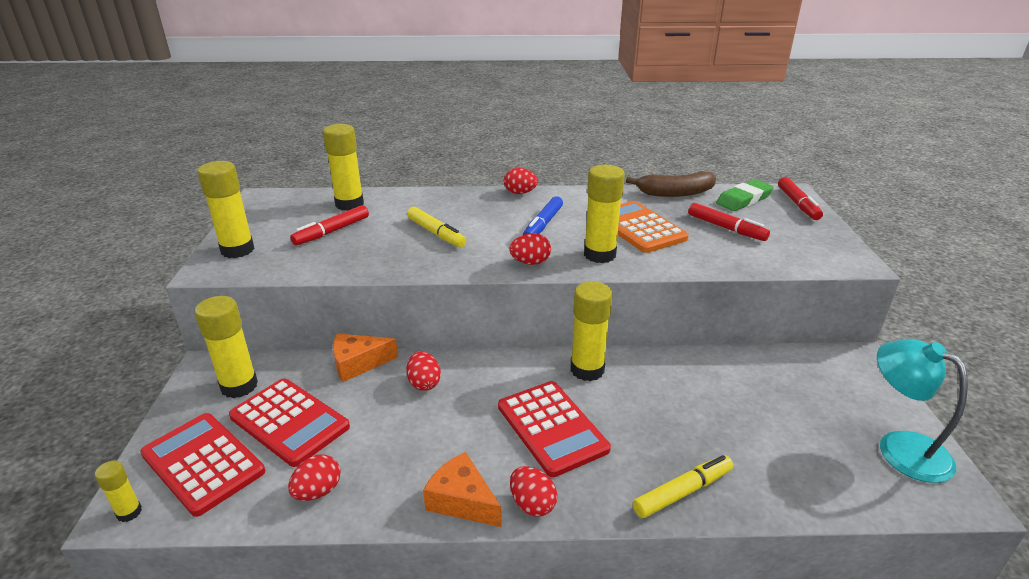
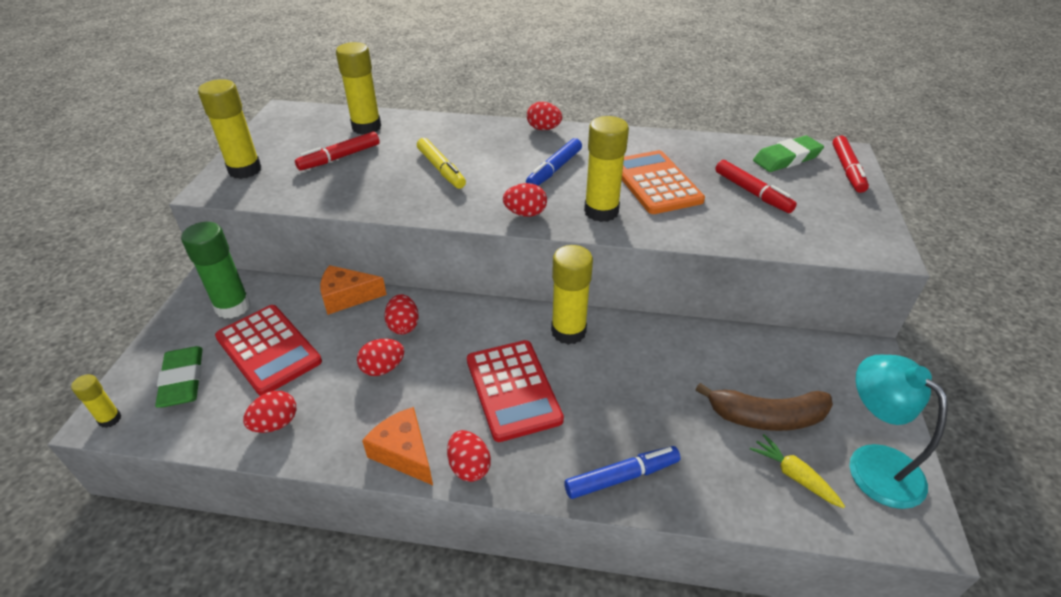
camera: 10 degrees right, 10 degrees up
(203, 463) = (183, 380): red calculator -> green eraser
(239, 386) = (233, 307): yellow glue stick -> green glue stick
(415, 424) = (383, 368): none -> red egg
(675, 193) = (712, 143): brown banana -> brown banana (766, 417)
(683, 492) = (622, 477): yellow marker -> blue marker
(837, 468) = (794, 476): none -> yellow carrot

